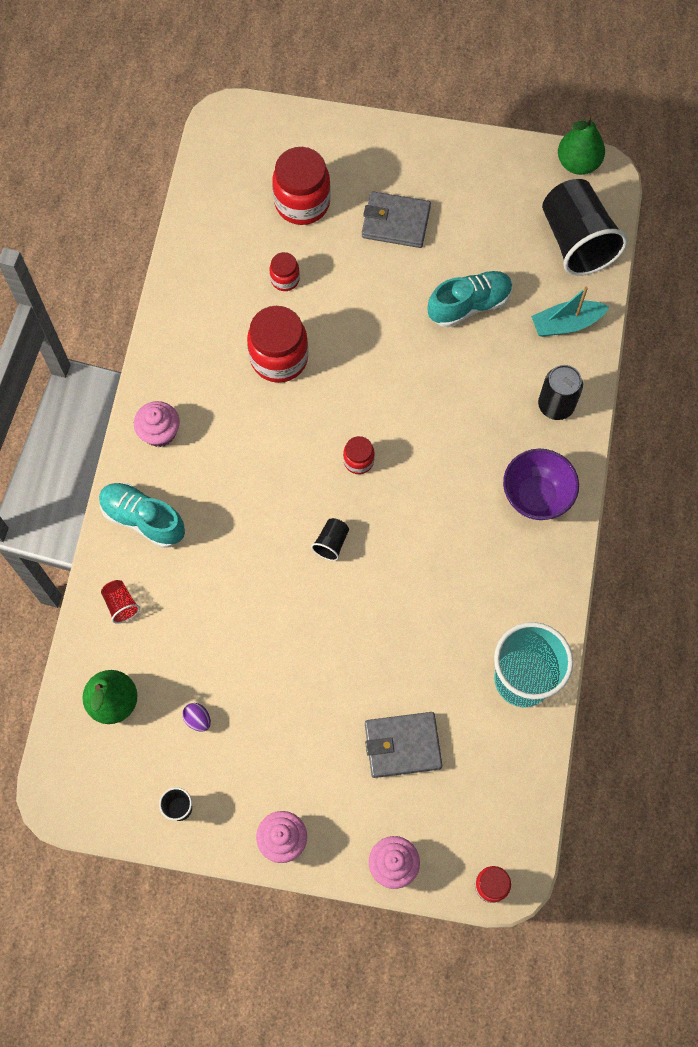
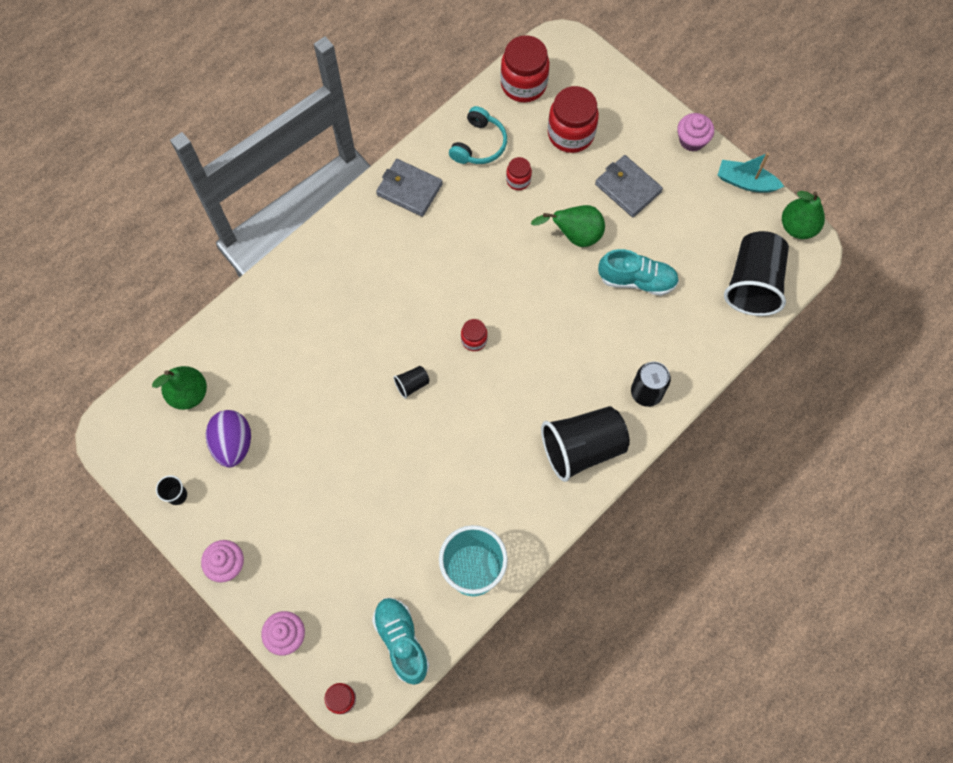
camera: 35 degrees right, 0 degrees up
(121, 604) = (242, 332): red cup -> none
(143, 519) = (299, 284): turquoise shoe -> turquoise shoe (401, 641)
(159, 432) = (354, 232): pink cupcake -> pink cupcake (692, 140)
(198, 719) = (233, 444): purple egg -> purple egg, size x2.18
(220, 268) = (479, 144): none -> turquoise headphones
(279, 358) = (473, 233): red jar -> red jar (523, 84)
(379, 299) = (575, 235): none -> green pear
(402, 745) = (355, 558): grey wallet -> grey wallet (409, 189)
(536, 496) = (582, 448): purple bowl -> black cup
(566, 324) = (699, 339): turquoise boat -> turquoise boat (745, 182)

